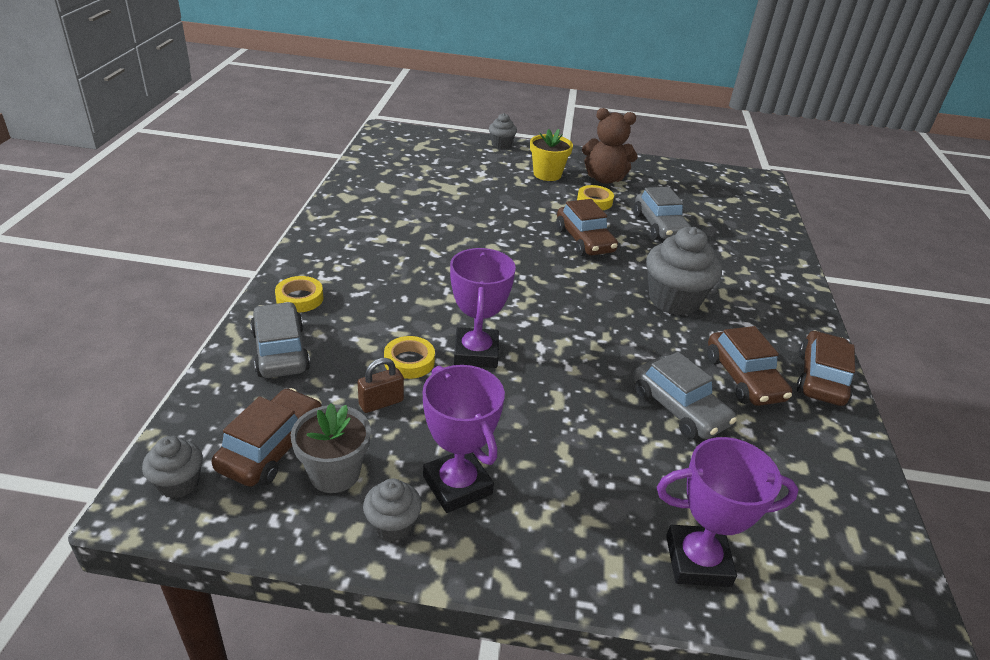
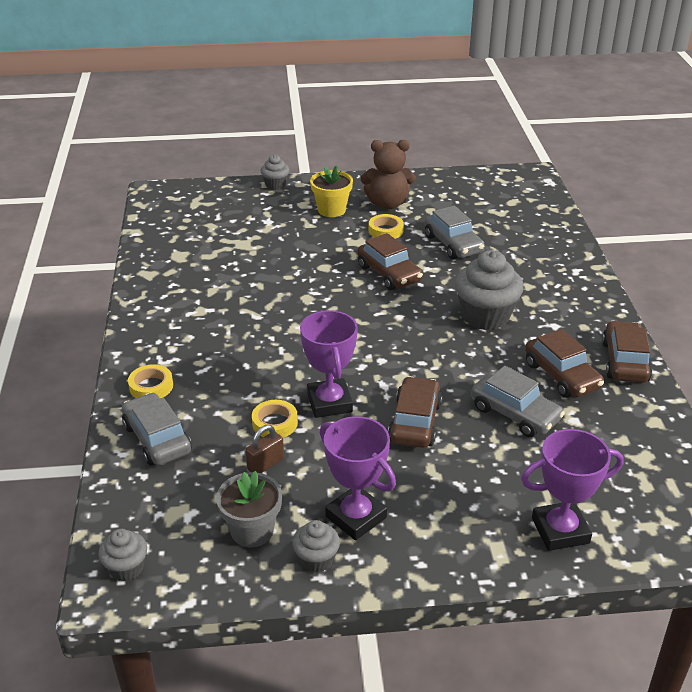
camera: 10 degrees left, 0 degrees up
(272, 448) = (190, 522): brown car -> brown car (415, 422)

